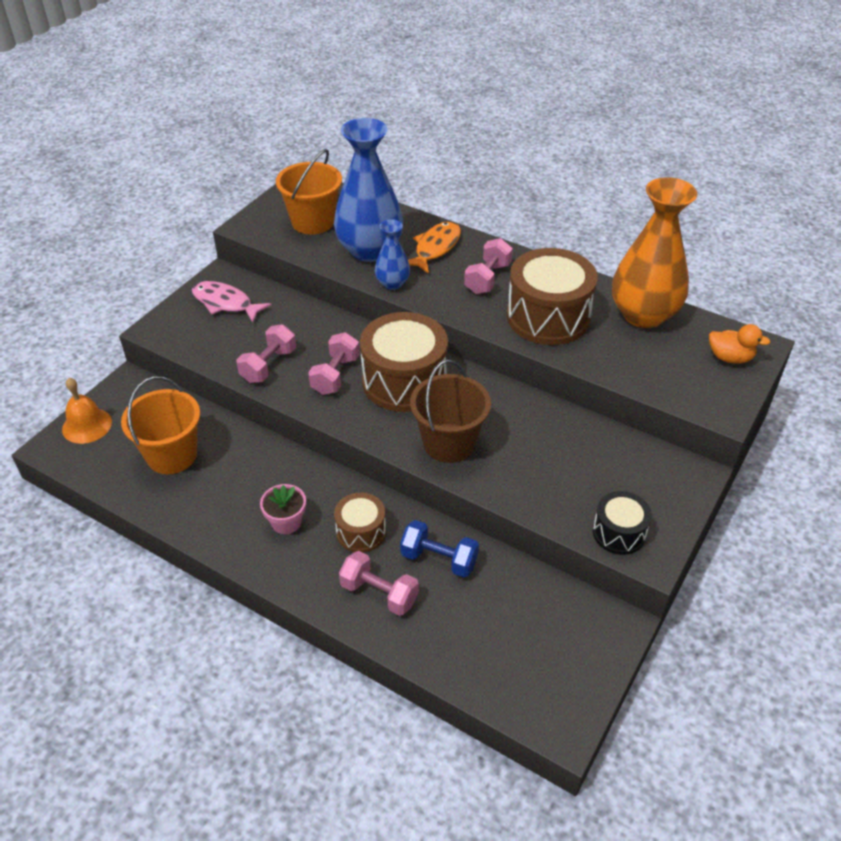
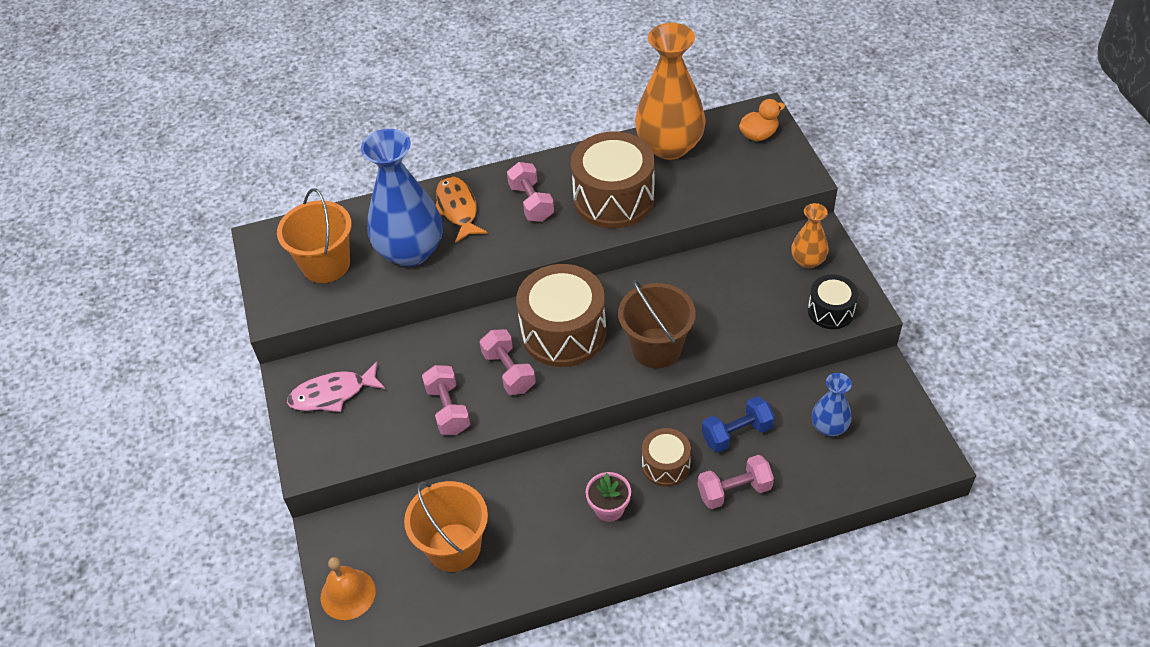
camera: 45 degrees left, 5 degrees up
(392, 283) = (469, 263): blue vase -> blue vase (829, 427)
(655, 483) = (808, 260): none -> orange vase

